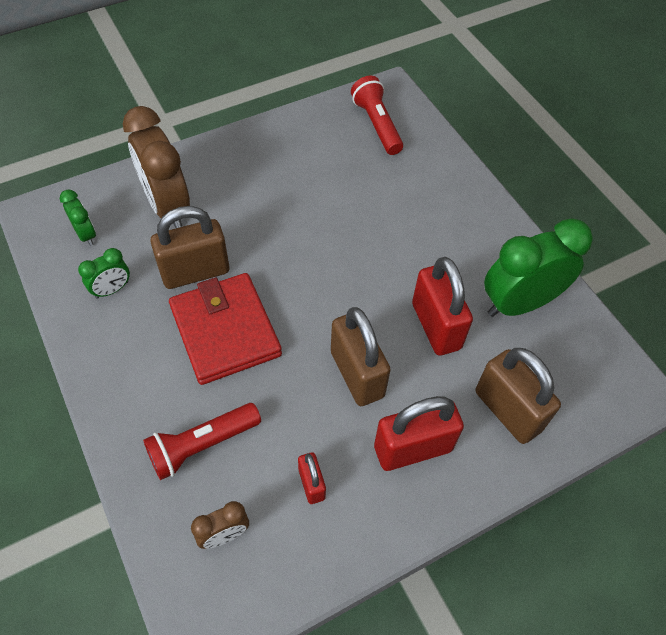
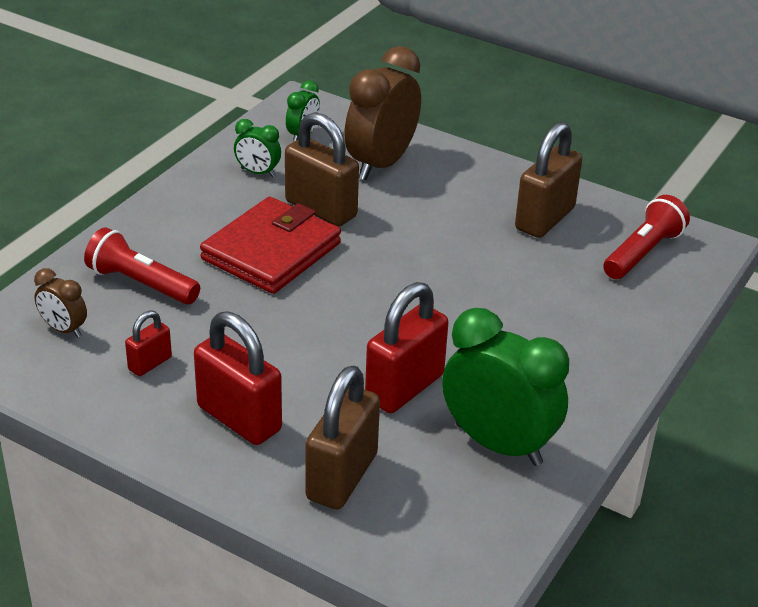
camera: 60 degrees right, 20 degrees down
(357, 374) = (295, 351): brown padlock -> brown padlock (545, 219)

